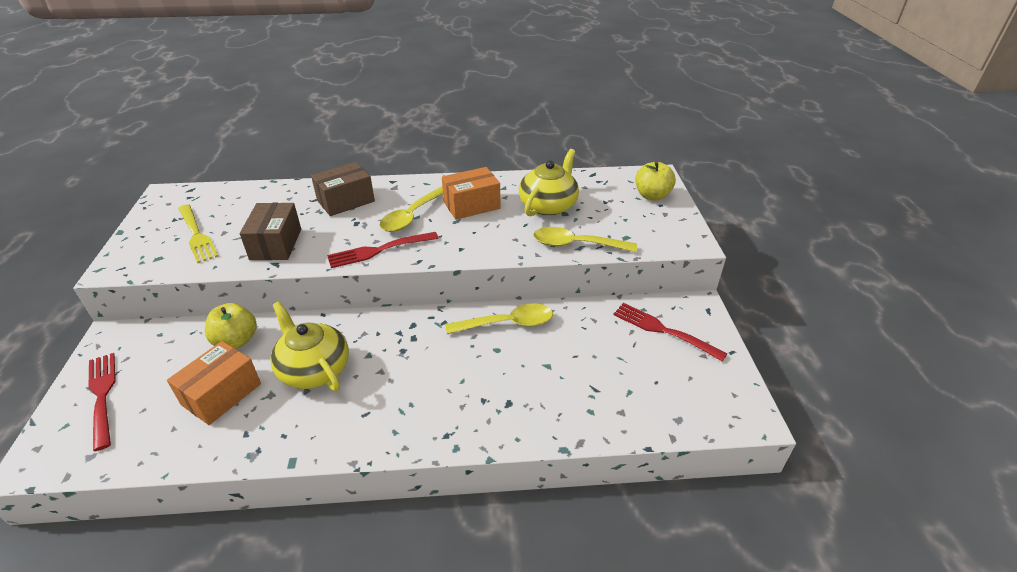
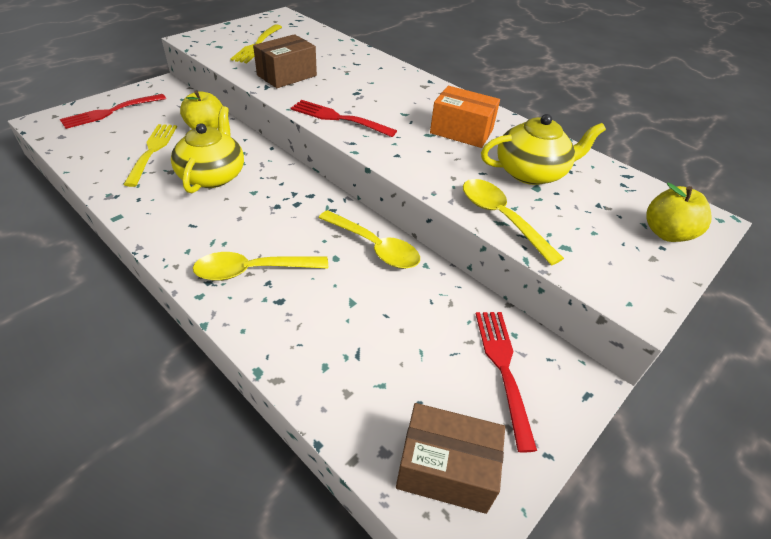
camera: 45 degrees right, 5 degrees up
(103, 396) = (111, 111): red fork -> red fork turned 150 degrees counterclockwise
(221, 394) = (152, 151): orange box -> yellow fork
(346, 201) = (374, 75): brown box -> brown box (445, 469)
(411, 216) = (401, 111): yellow spoon -> yellow spoon (252, 271)

